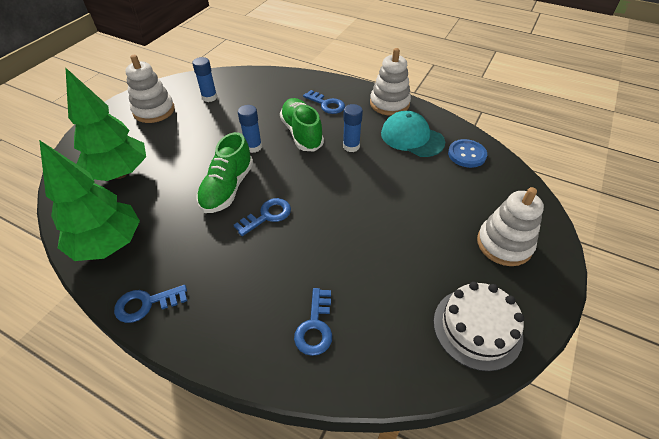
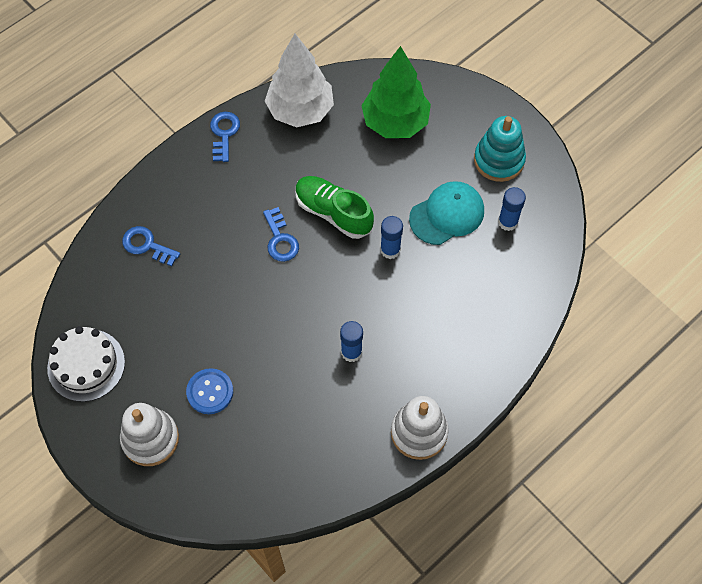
camera: 110 degrees right, 15 degrees up
(108, 244) = (300, 110): green tree -> white tree
(154, 110) = (499, 160): white stacking toy -> turquoise stacking toy
(301, 133) = (396, 306): green shoe -> none
(326, 104) = (445, 353): blue key -> none
(412, 137) = (340, 428): turquoise cap -> turquoise cap (447, 214)
(466, 154) = (285, 477): blue button -> blue button (210, 392)

